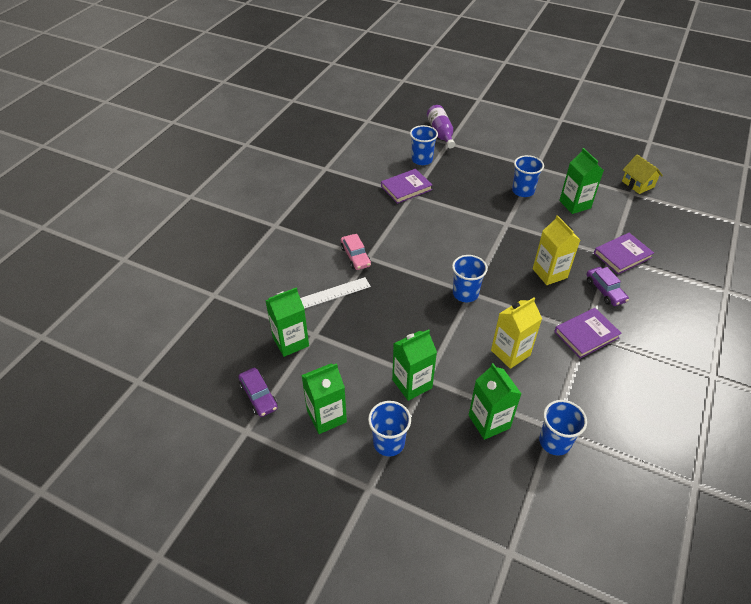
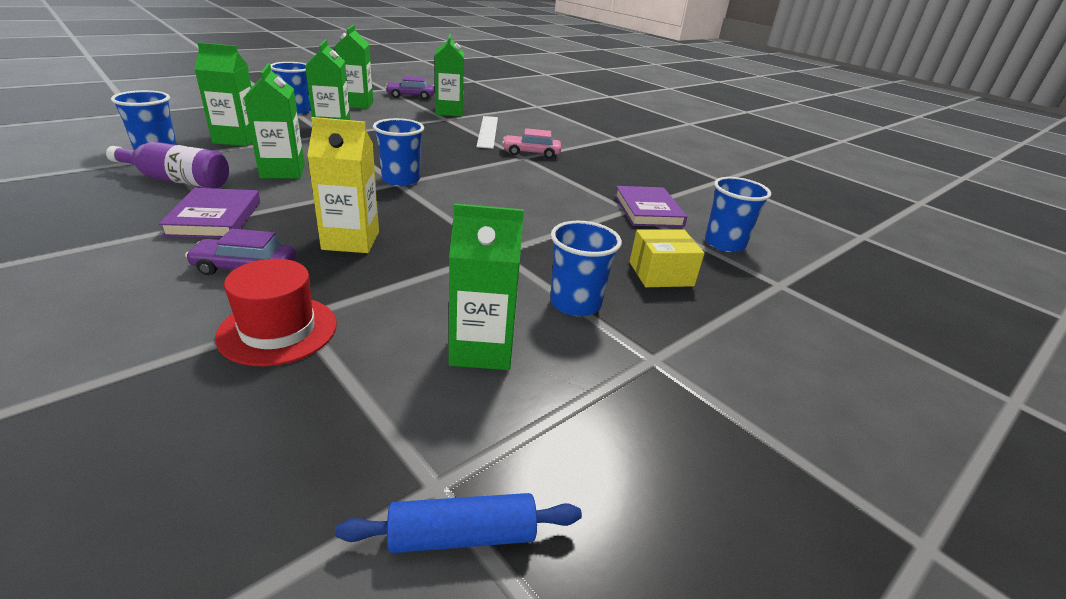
camera: 110 degrees right, 15 degrees down
(441, 133) = (820, 289): purple bottle -> purple bottle (177, 180)
(474, 174) = (661, 274): none -> yellow box
(510, 353) = (282, 171): yellow carton -> green carton
(622, 255) = (278, 330): purple book -> red hat
(638, 184) = (462, 535): yellow house -> blue rolling pin

